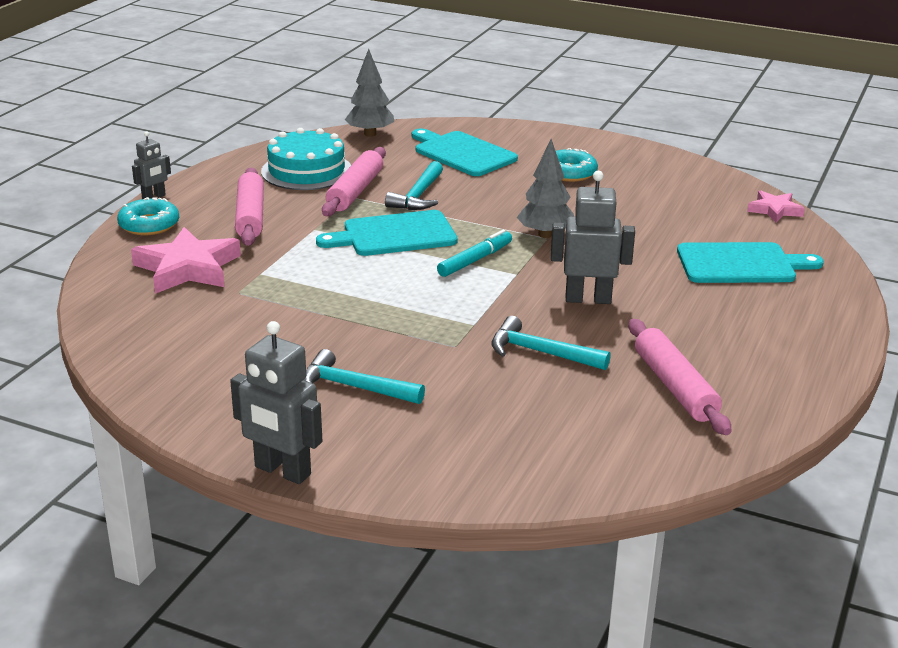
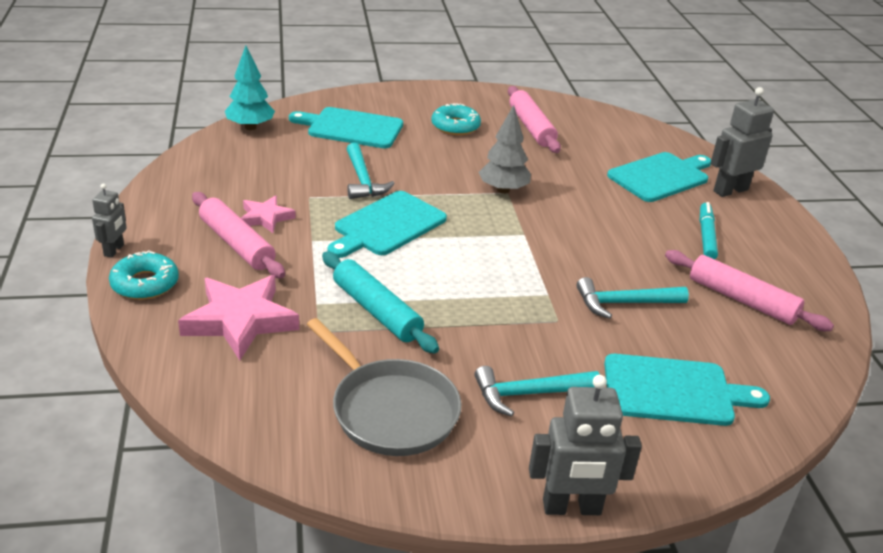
camera: 35 degrees left, 5 degrees up
(225, 360) = (390, 410): none -> grey pan
(302, 292) = (376, 311): none -> turquoise rolling pin
(306, 171) = (235, 180): turquoise cake -> none
(355, 191) = (303, 190): pink rolling pin -> pink rolling pin (531, 127)
(370, 134) = (250, 127): grey tree -> turquoise tree
(475, 260) = (479, 231): turquoise marker -> turquoise marker (706, 236)
(492, 429) = (673, 391): none -> turquoise cutting board
(588, 299) = (599, 241): grey robot -> grey robot (730, 190)
(774, 210) = (629, 123): pink star -> pink star (265, 217)

